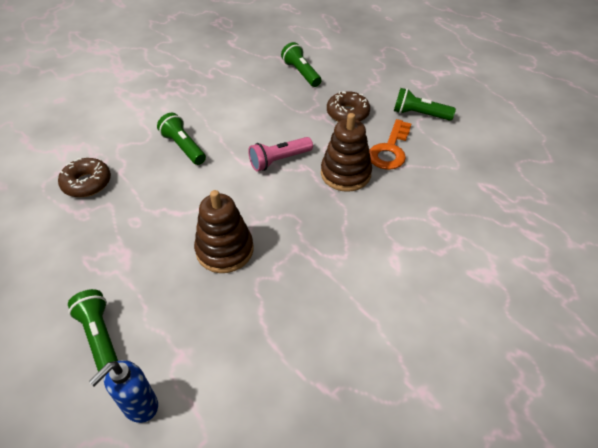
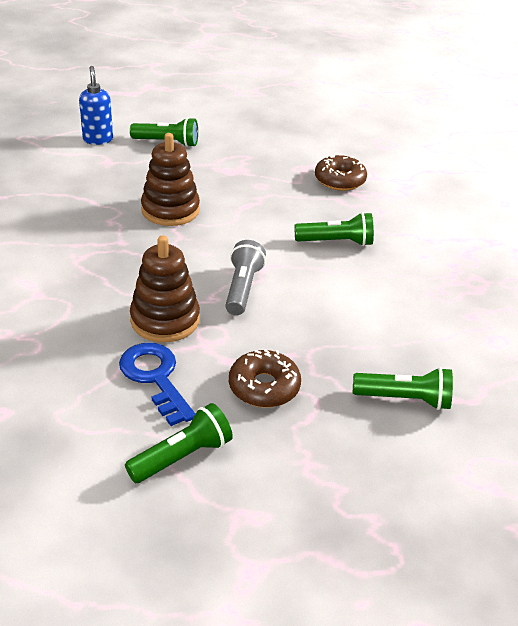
camera: 125 degrees right, 10 degrees down
(279, 160) = (242, 288): pink flashlight -> grey flashlight
(390, 150) = (155, 377): orange key -> blue key

